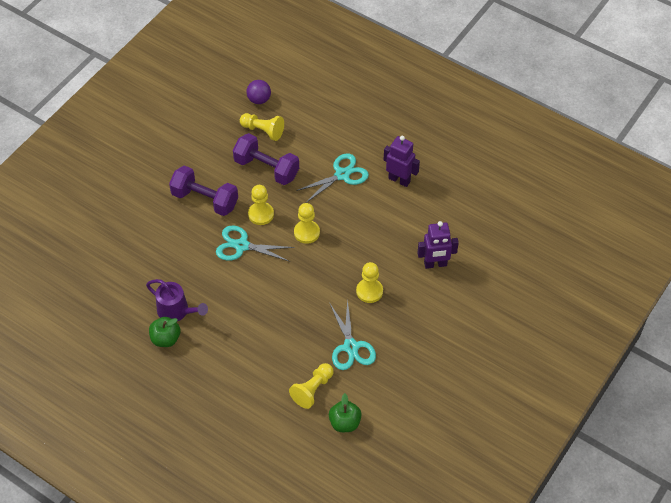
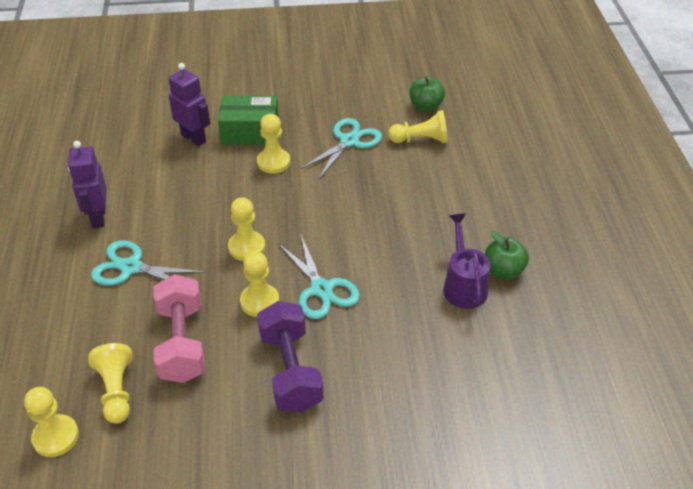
camera: 130 degrees left, 10 degrees down
(259, 100) = (56, 437): purple ball -> yellow pawn
(266, 168) = (182, 343): purple dumbbell -> pink dumbbell
(413, 298) = (250, 132): none -> green box

